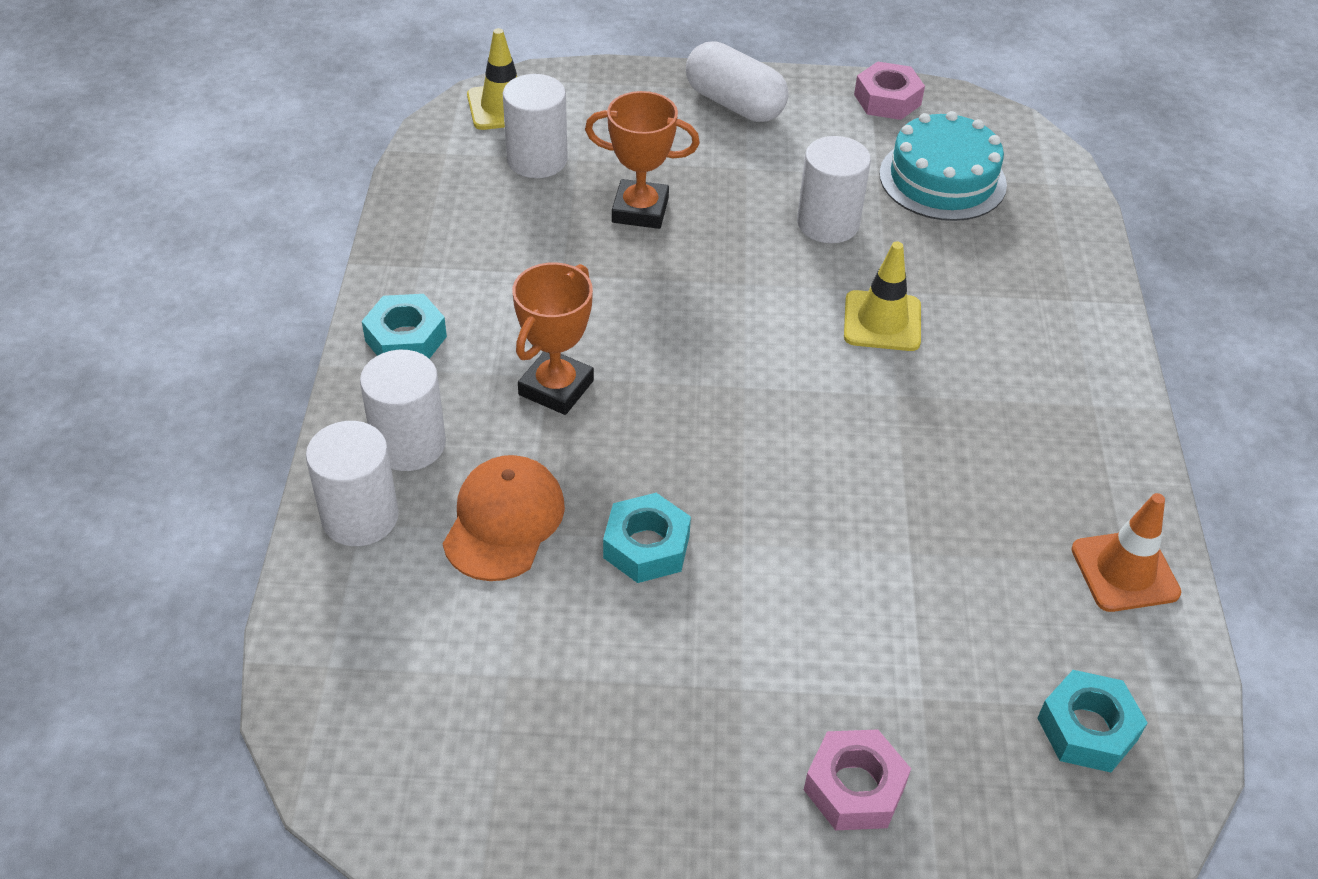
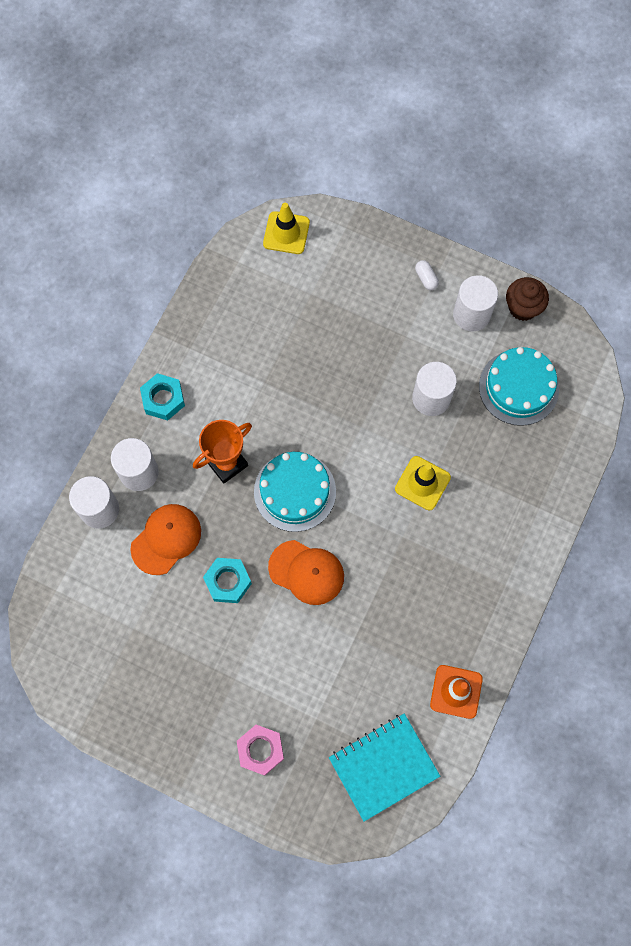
camera: 25 degrees right, 25 degrees up
(537, 160) = (287, 286): white cylinder -> white cylinder (471, 314)
(640, 210) = (328, 348): orange trophy -> none
(690, 390) = (295, 491): none -> turquoise cake
(734, 104) = (426, 278): white capsule -> white capsule, size x0.44
(773, 489) = (306, 572): none -> orange cap
(887, 100) = (523, 307): pink nut -> brown cupcake
(1087, 729) = (383, 766): turquoise nut -> turquoise notebook

